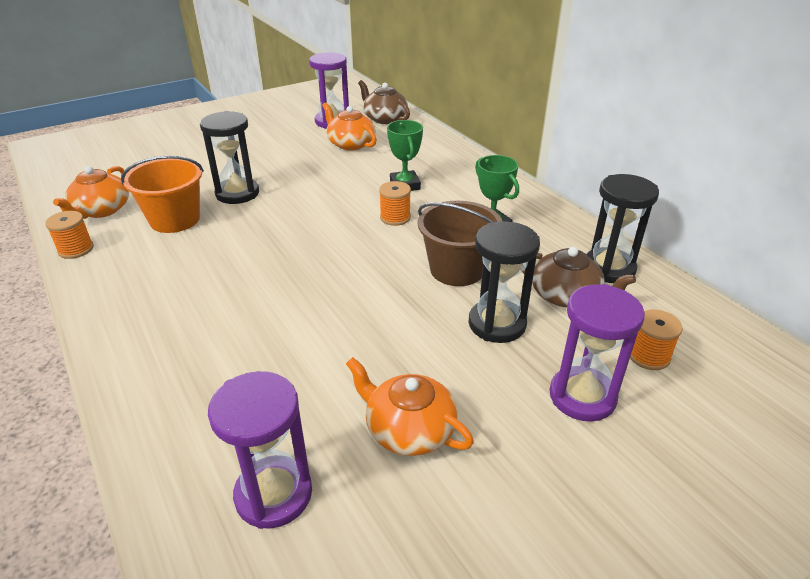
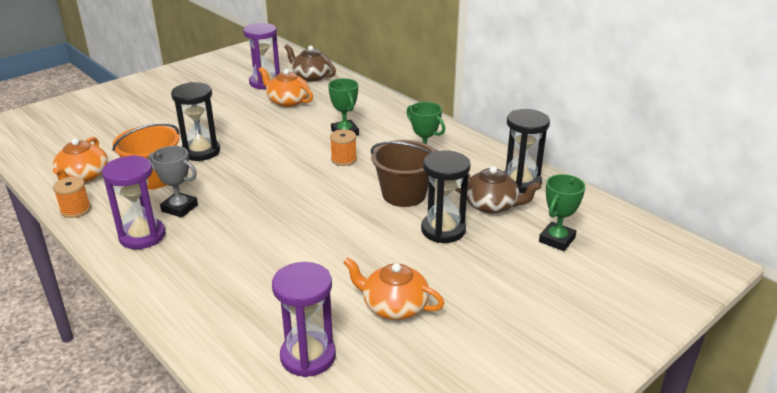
camera: 10 degrees left, 5 degrees down
(189, 259) = (179, 208): none -> grey trophy
(582, 396) = (513, 271): purple hourglass -> purple hourglass (142, 236)
(648, 356) = (557, 240): orange spool -> green trophy

